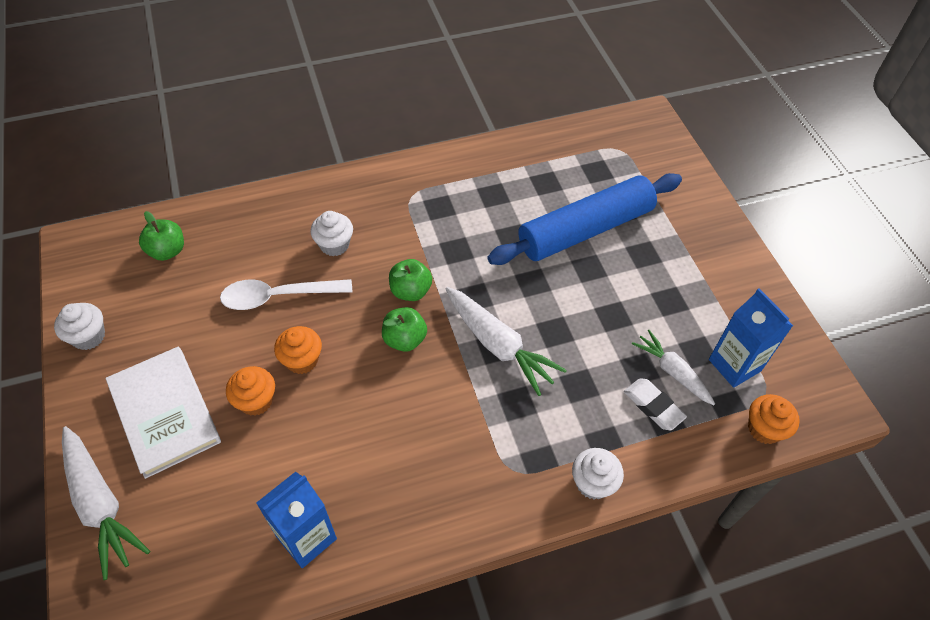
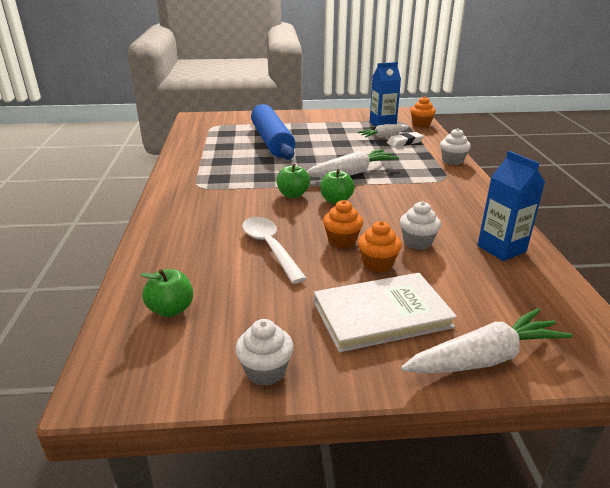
camera: 75 degrees left, 25 degrees down
(278, 296) = (270, 248): white spoon -> white spoon turned 150 degrees clockwise
(334, 245) = (228, 219): white cupcake -> white cupcake (417, 242)

